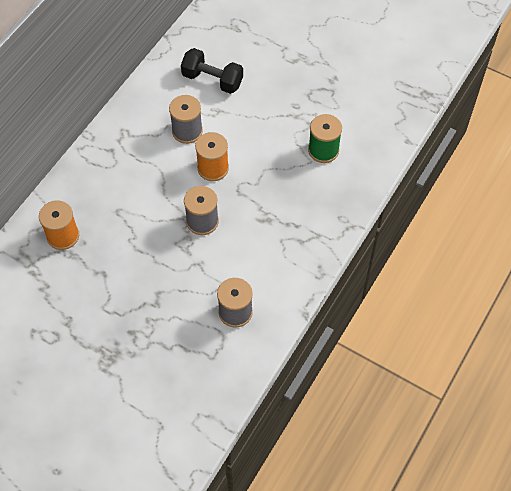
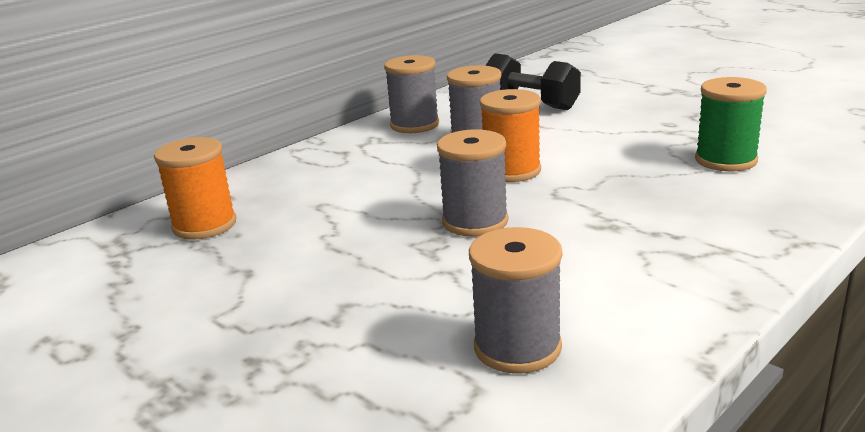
camera: 15 degrees right, 35 degrees down
(145, 112) = (414, 125): none -> grey spool

